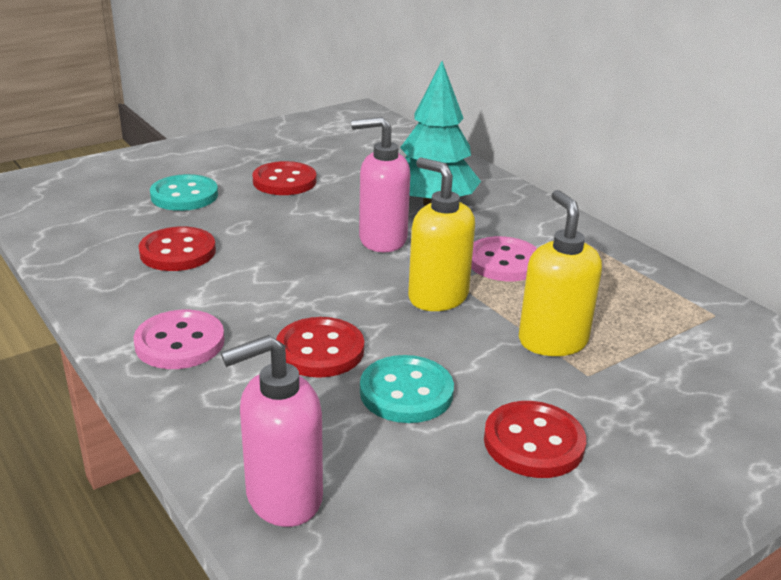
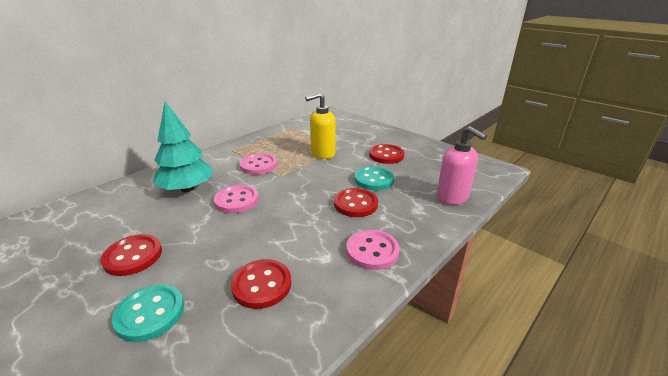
camera: 100 degrees left, 0 degrees up
(382, 240) = (236, 200): pink soap dispenser -> pink button
(437, 297) = (296, 179): yellow soap dispenser -> none

